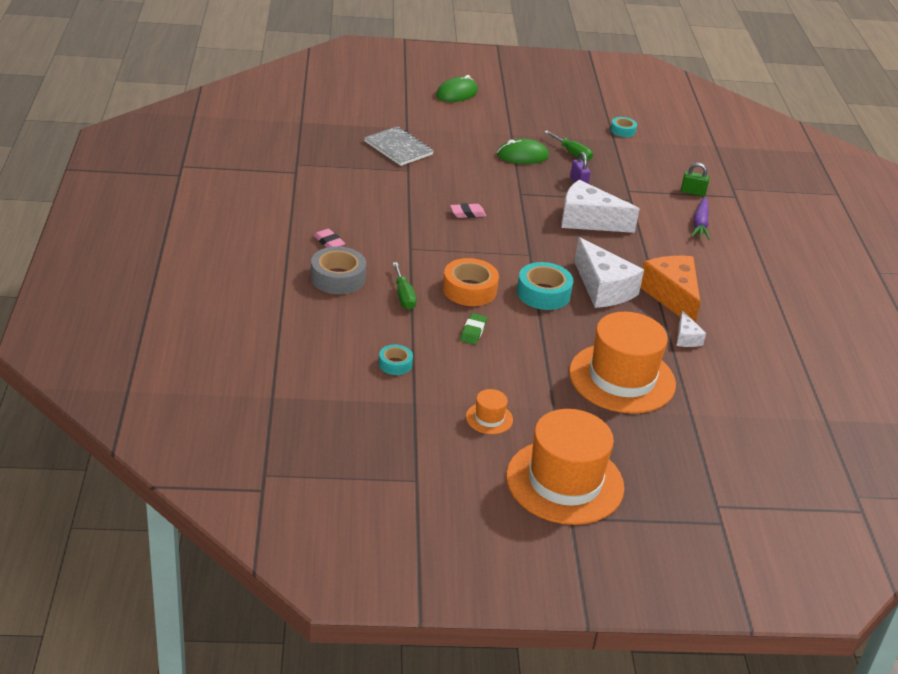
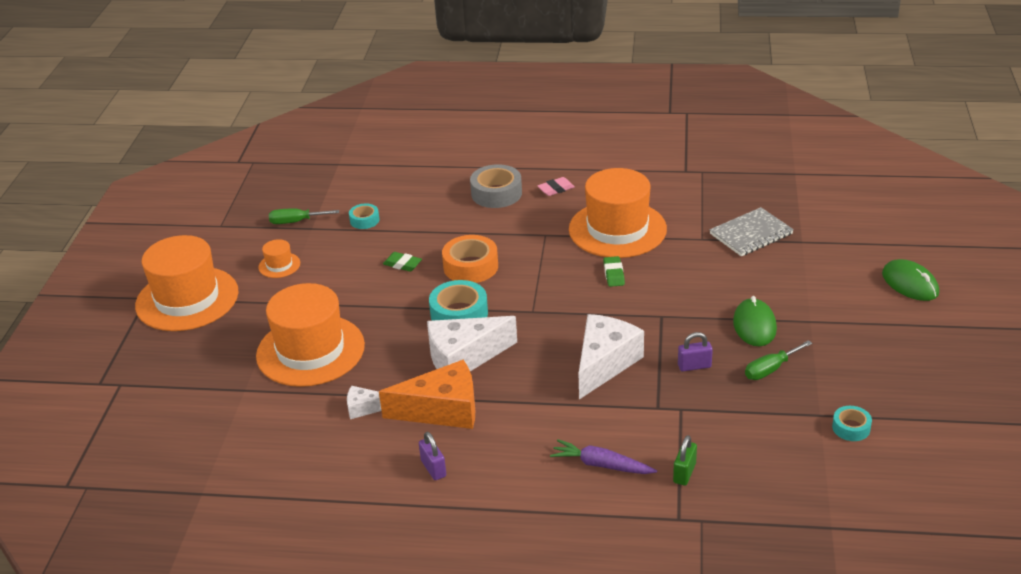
camera: 105 degrees right, 0 degrees up
(397, 210) = (617, 229): none -> orange hat
(404, 296) = (464, 228): green screwdriver -> green screwdriver (296, 222)
(467, 213) = (614, 274): pink eraser -> green eraser
(738, 298) = (433, 468): none -> purple padlock

